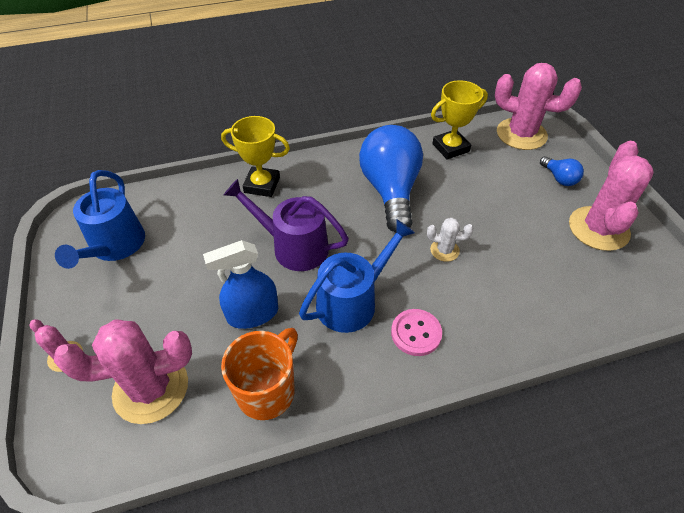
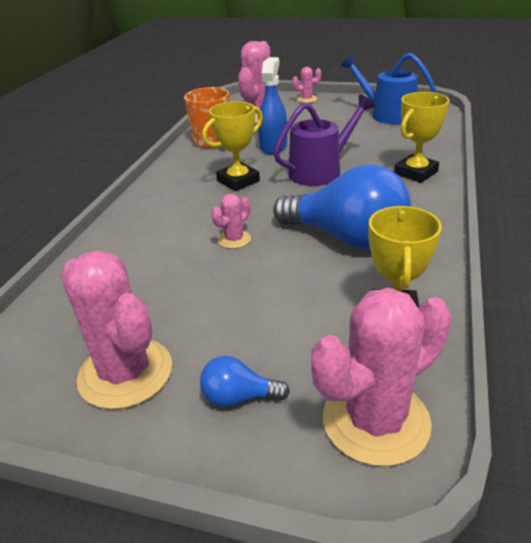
camera: 125 degrees right, 15 degrees down
(352, 301) = (238, 181): blue watering can -> yellow trophy
(416, 333) = (179, 197): pink button -> none
(444, 250) = (234, 239): white cactus -> pink cactus

